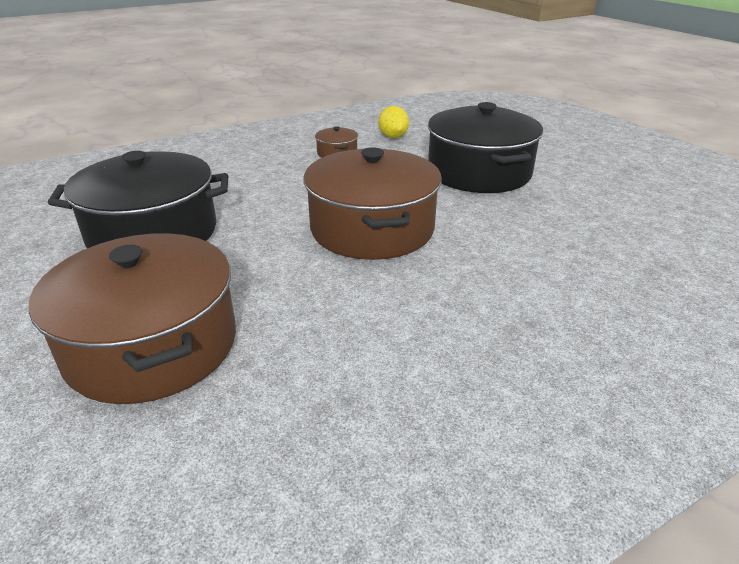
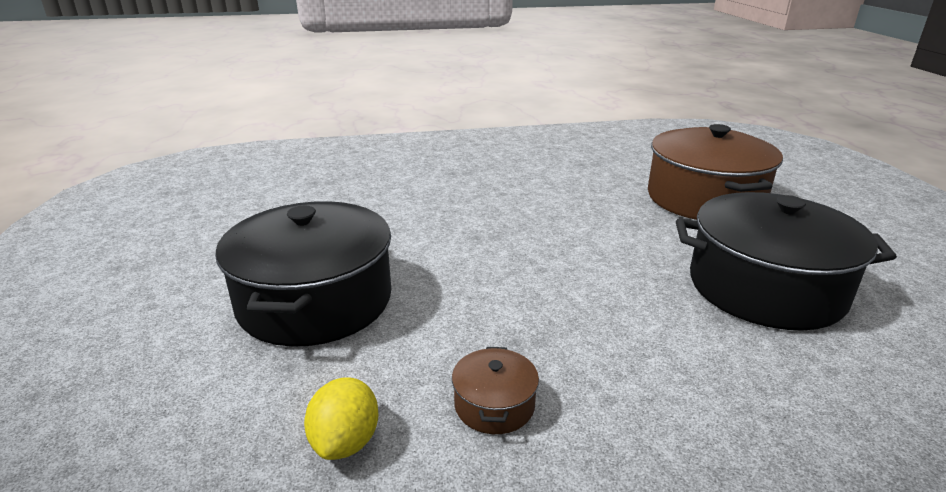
camera: 160 degrees left, 5 degrees down
(372, 229) = (515, 248): brown pot -> none

